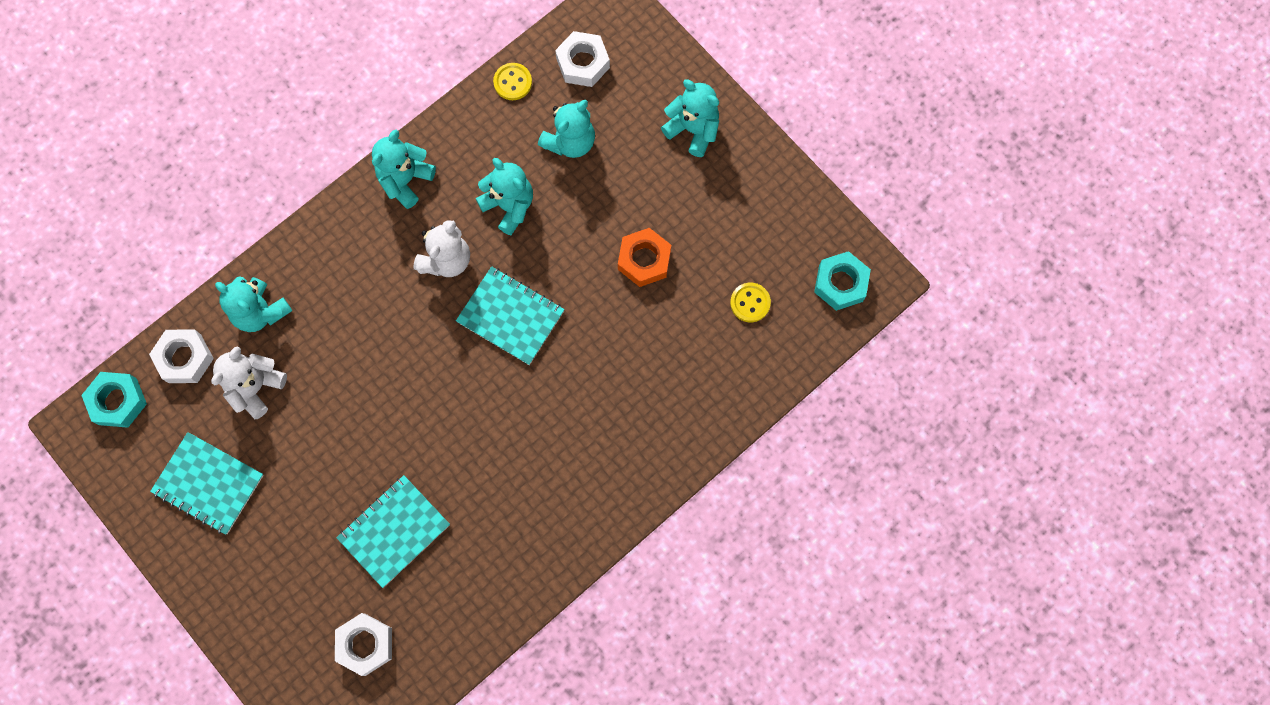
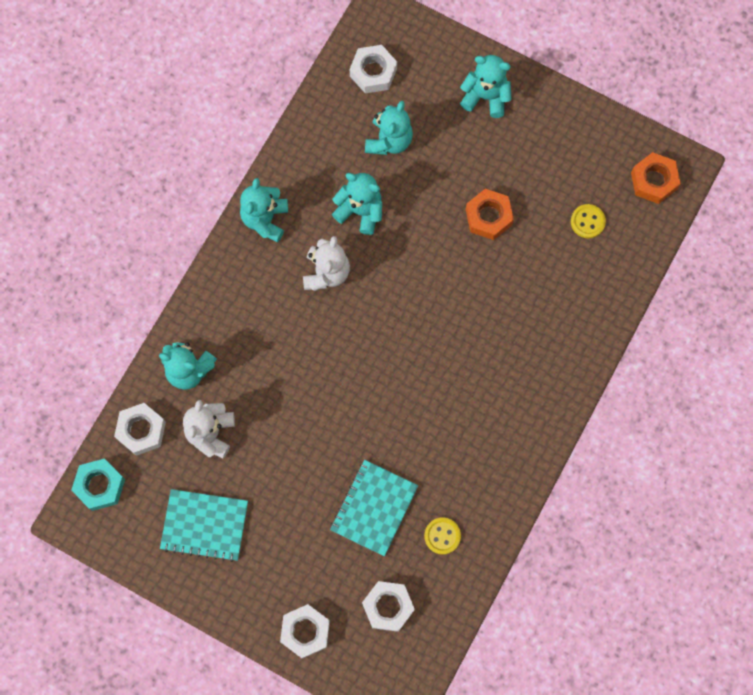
camera: 20 degrees left, 0 degrees up
(267, 638) = (305, 631): none -> white nut
(510, 316) = (398, 300): turquoise notebook -> none
(513, 82) = (321, 108): yellow button -> yellow button (442, 536)
(840, 283) = (653, 181): turquoise nut -> orange nut

